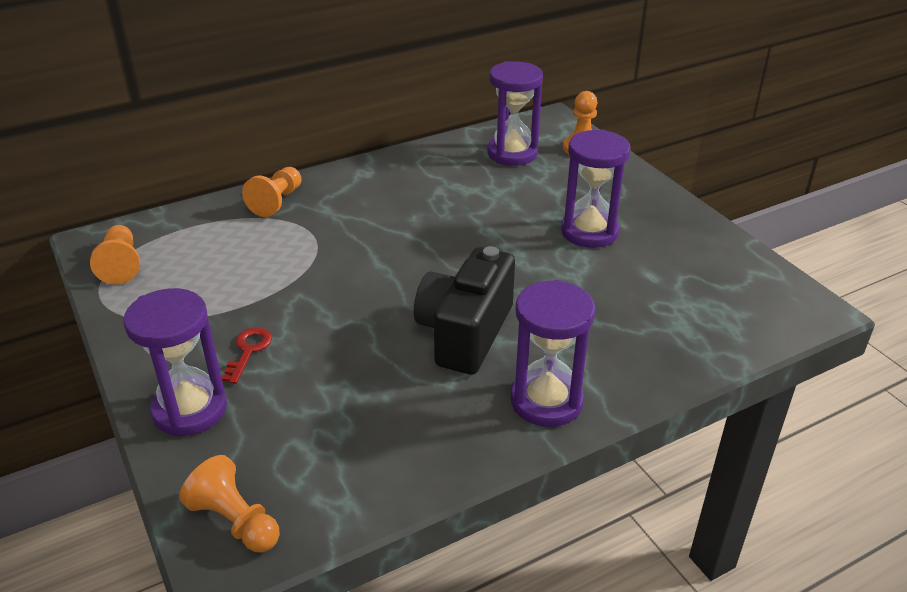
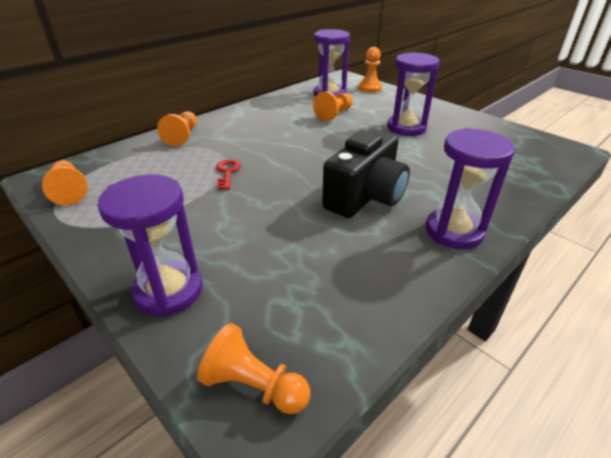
camera: 15 degrees left, 0 degrees up
(248, 351) = (203, 235): red key -> red key (227, 172)
(465, 333) = (365, 196): black camera -> black camera turned 150 degrees counterclockwise
(499, 192) = (334, 114): none -> orange pawn

